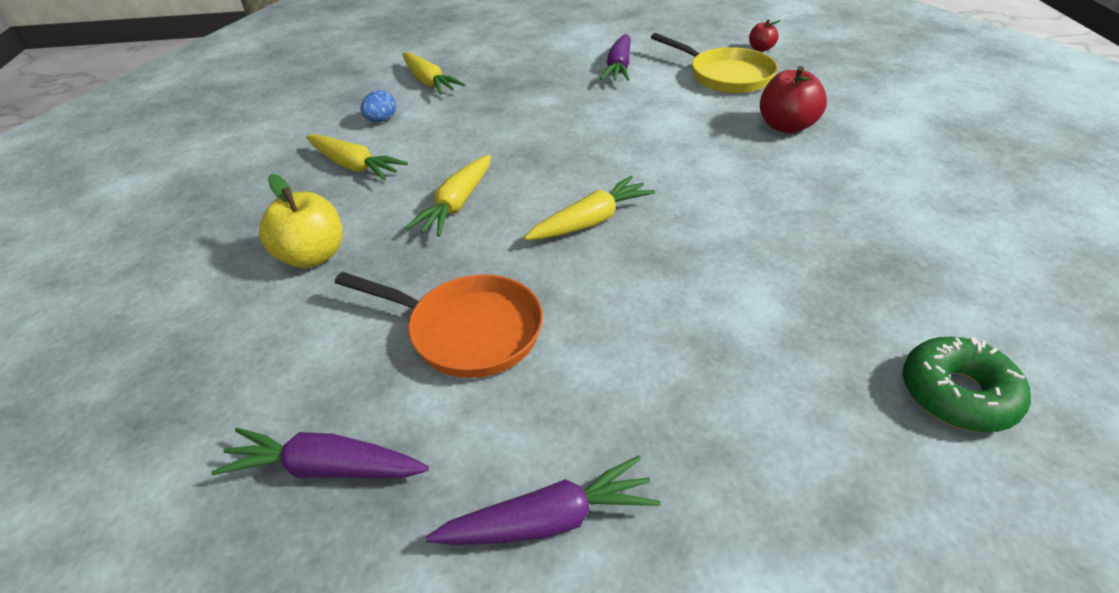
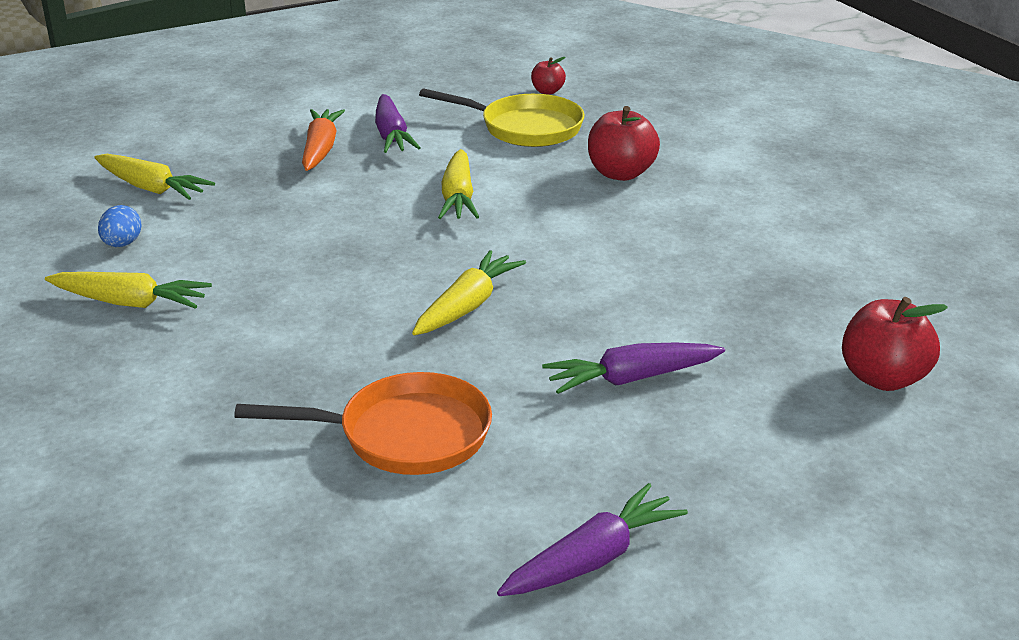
camera: 25 degrees left, 10 degrees down
(312, 256) = (159, 407): yellow apple -> none
(326, 468) = (343, 583): purple carrot -> purple carrot (632, 379)
(457, 204) = (299, 319): yellow carrot -> yellow carrot (458, 197)
(561, 70) = (320, 149): none -> orange carrot
(957, 394) = (883, 378): green donut -> red apple

